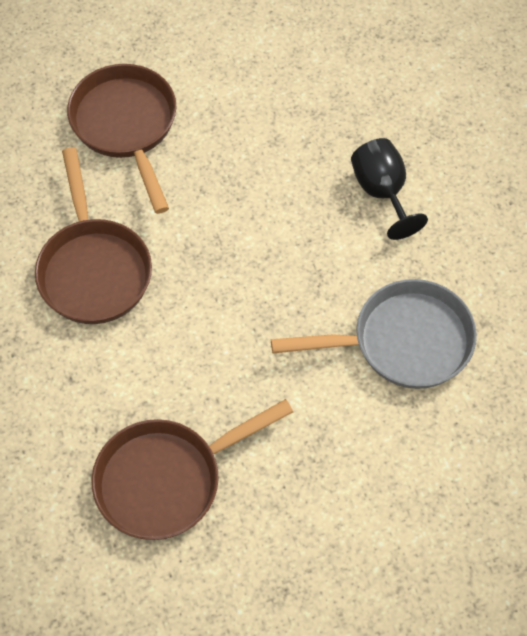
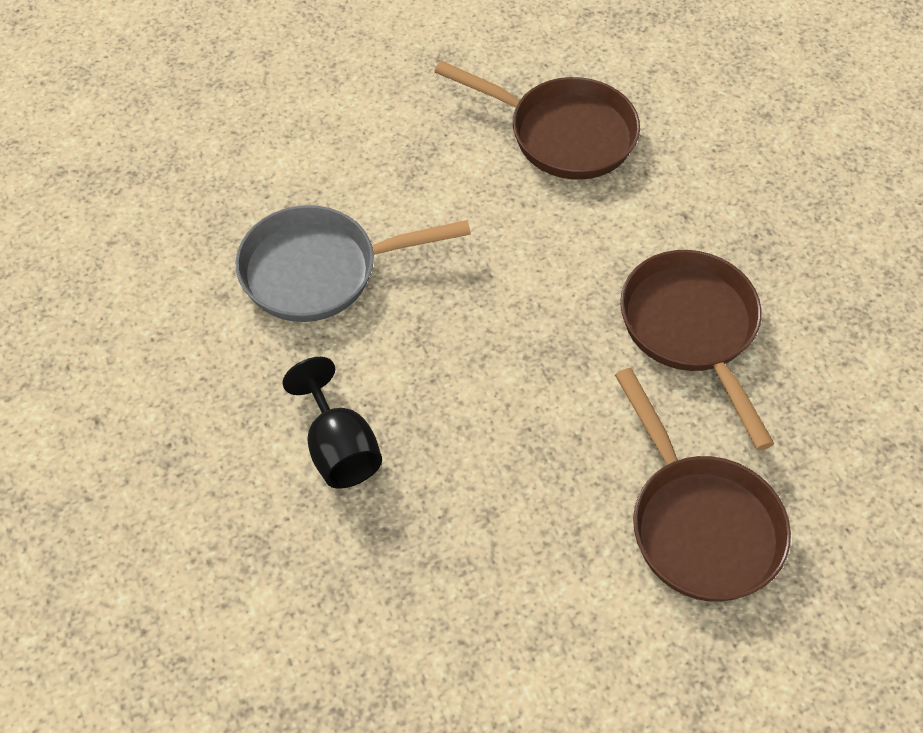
camera: 175 degrees right, 5 degrees down
(167, 479) = (563, 134): brown pan -> brown pan turned 60 degrees clockwise

